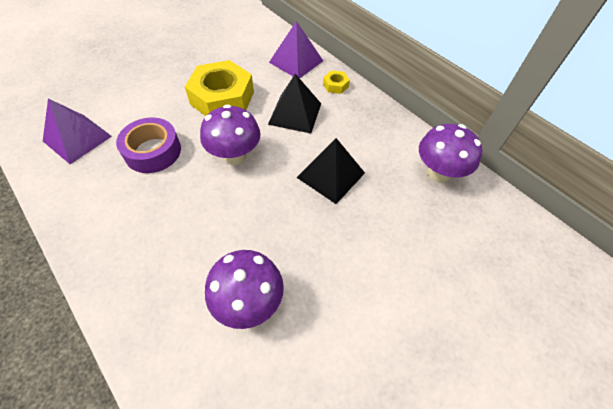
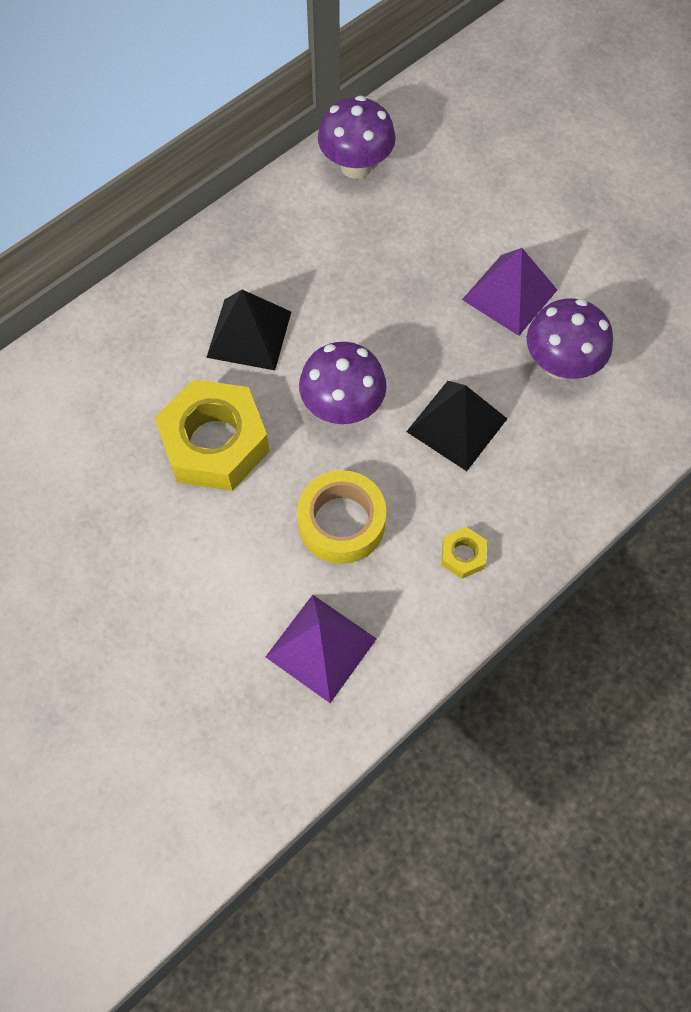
camera: 90 degrees left, 10 degrees up
(153, 151) = (341, 523): purple tape -> yellow tape
(296, 61) = (114, 339): purple pyramid -> purple pyramid (509, 294)
(330, 175) = (369, 286): black pyramid -> black pyramid (456, 425)
(335, 85) = (180, 279): yellow nut -> yellow nut (463, 555)

